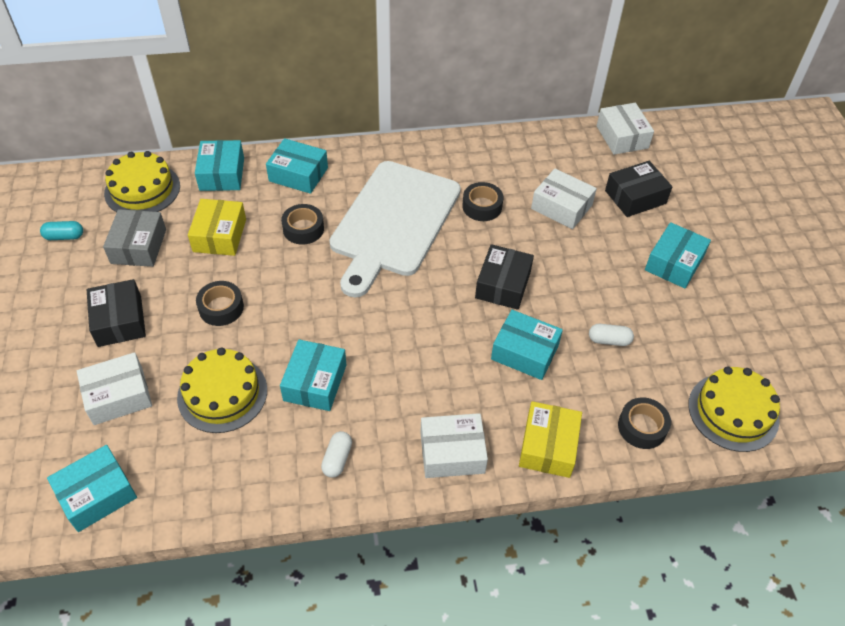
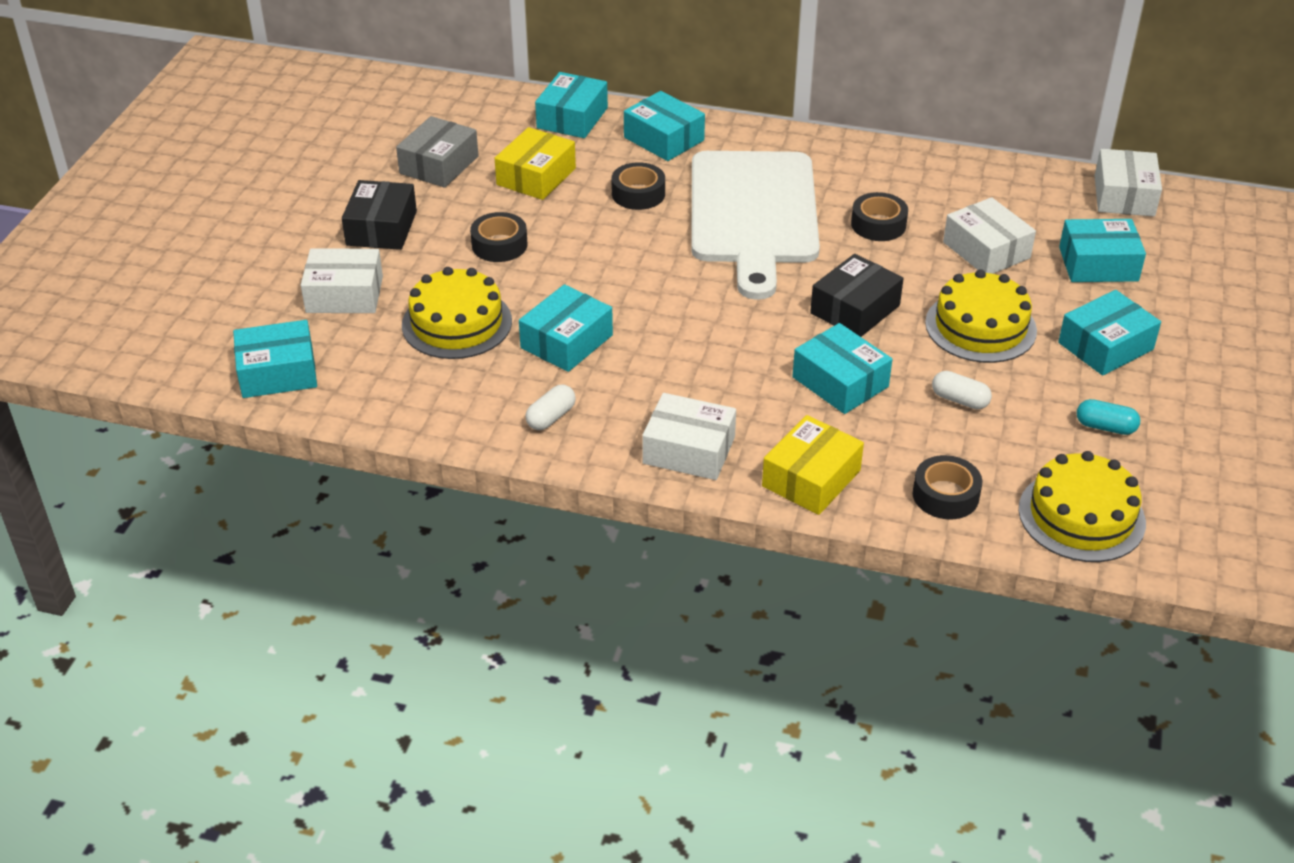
camera: 25 degrees right, 10 degrees down
(64, 236) = (363, 136): turquoise capsule -> turquoise capsule (1105, 427)
(142, 189) = (472, 112): yellow cake -> yellow cake (980, 327)
(393, 222) = (753, 214): white cutting board -> white cutting board turned 45 degrees counterclockwise
(635, 197) = (1098, 264): black box -> turquoise box

